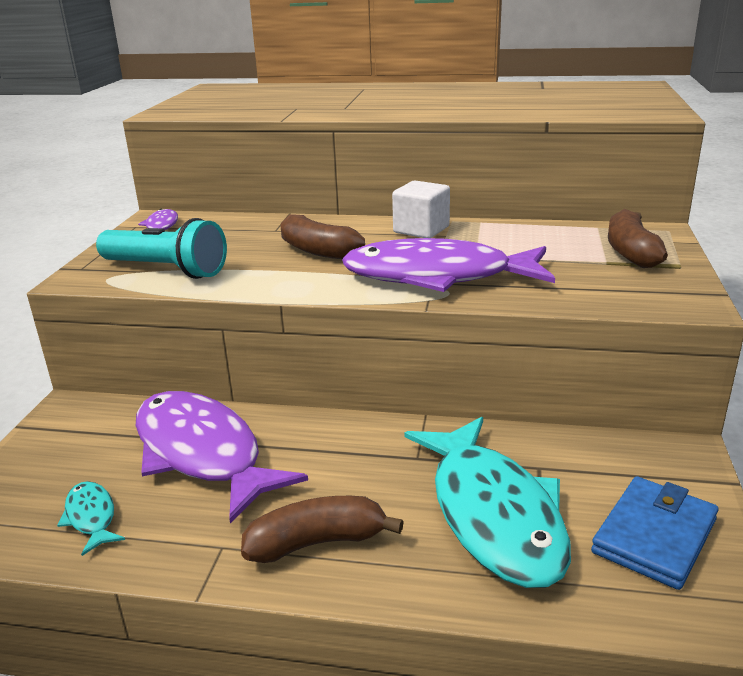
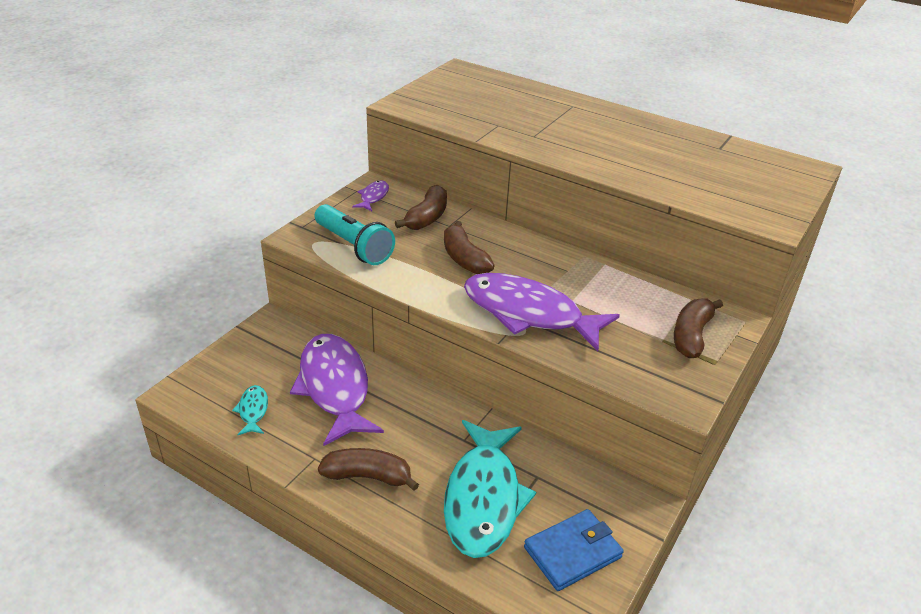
camera: 20 degrees right, 10 degrees up
(243, 229) = (427, 217): none -> brown banana
(421, 230) = (553, 259): white cube -> none

